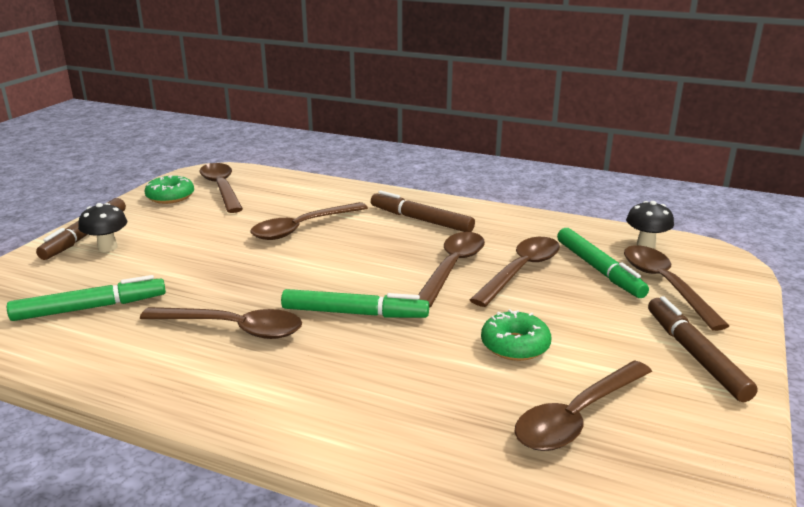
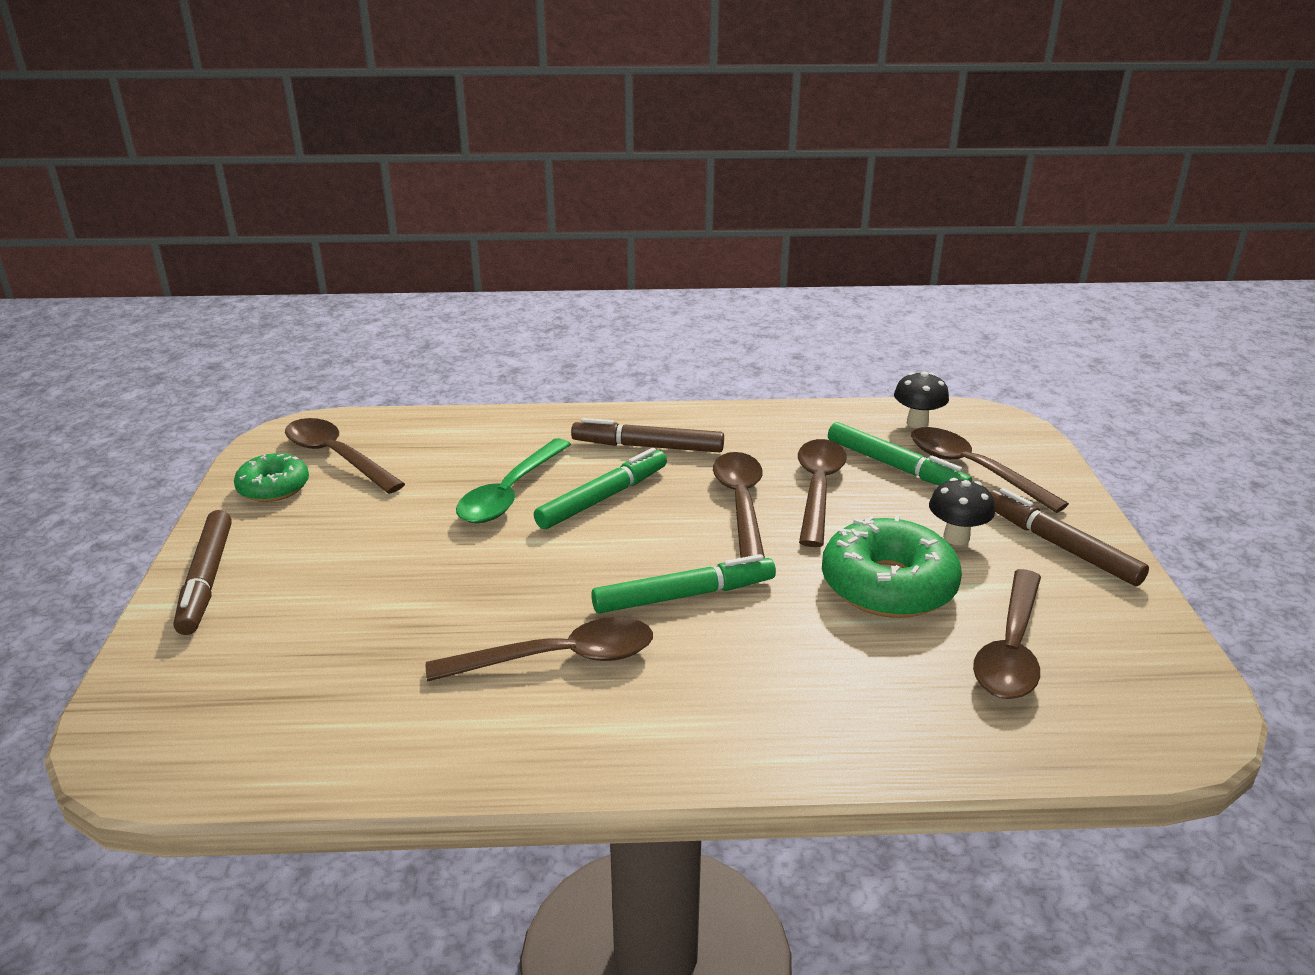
camera: 25 degrees left, 5 degrees up
(90, 308) = (335, 686): green marker -> green marker (603, 498)
(107, 247) = (262, 590): black mushroom -> black mushroom (956, 538)
(303, 228) = (510, 493): brown spoon -> green spoon
(515, 345) = (888, 585): green donut -> green donut, size x1.67

